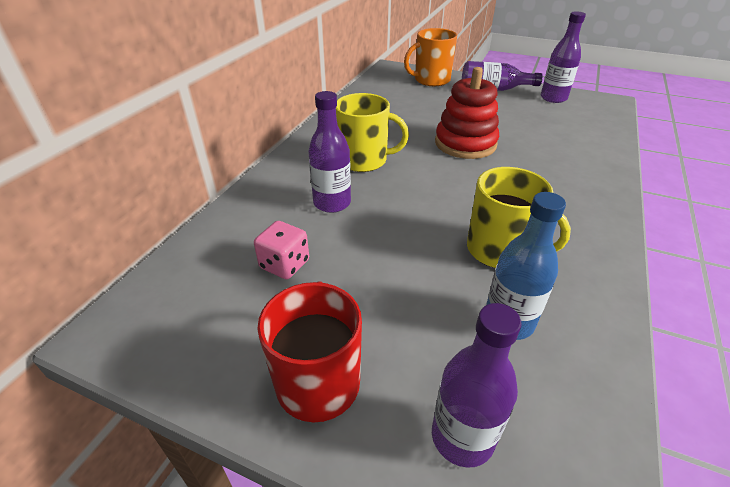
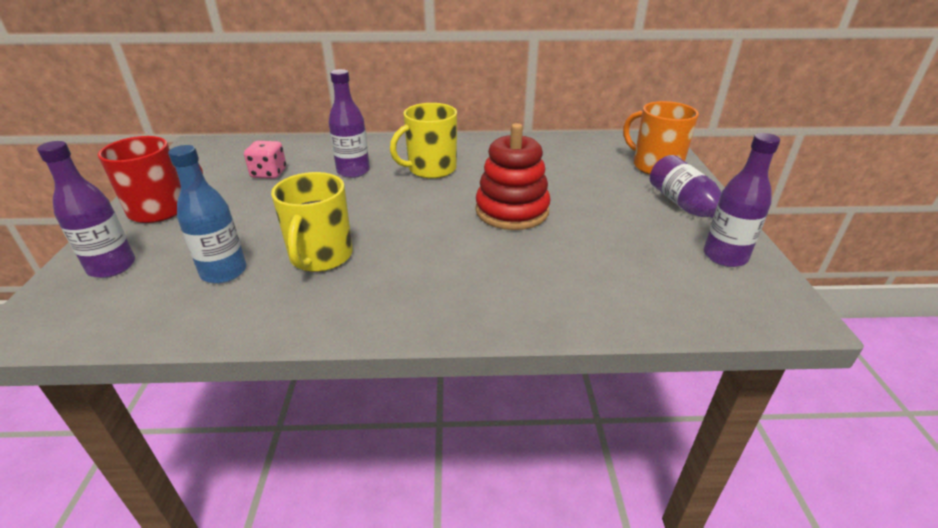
camera: 65 degrees right, 5 degrees down
(364, 160) = (431, 169): yellow mug -> yellow mug turned 75 degrees clockwise

